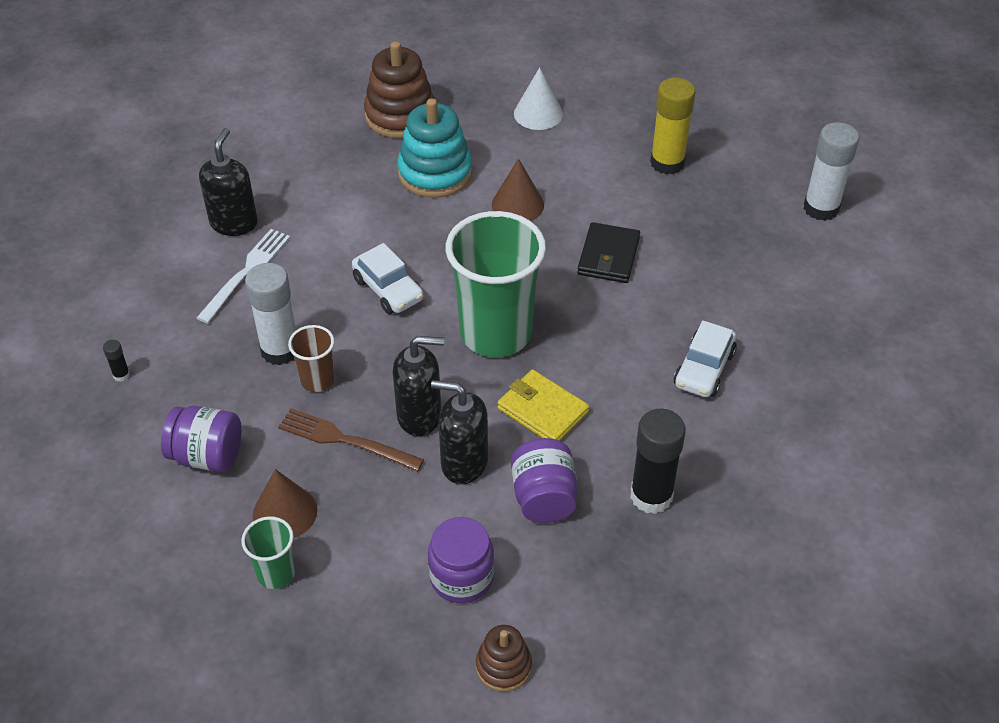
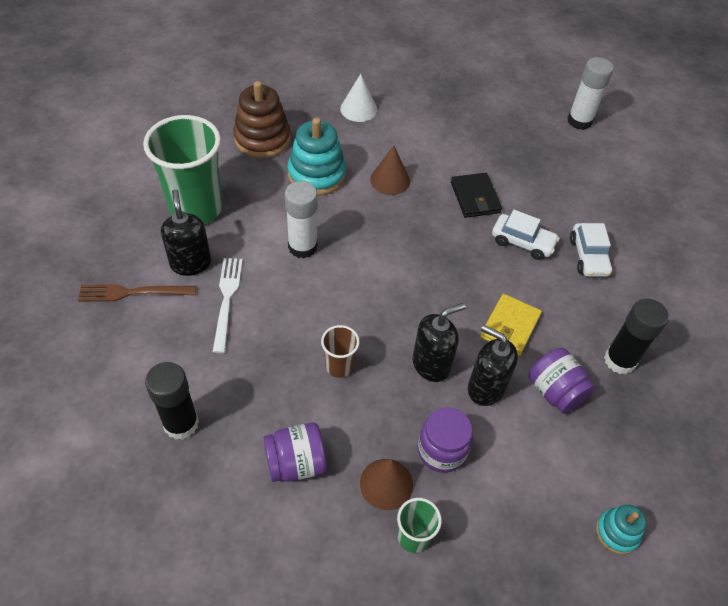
camera: 30 degrees left, 5 degrees up
(121, 375) = (181, 424): black glue stick -> black glue stick, size x2.38
(280, 350) = (295, 353): white glue stick -> white glue stick (302, 247)
(345, 440) = (391, 406): brown fork -> brown fork (132, 292)
(388, 289) = (343, 275): white car -> white car (522, 242)
(461, 577) = (543, 477): purple jar -> purple jar (441, 450)
(463, 463) = (485, 388): black soap dispenser -> black soap dispenser turned 45 degrees clockwise
(495, 333) = (440, 281): green cup -> green cup (196, 208)
(503, 666) = (617, 532): brown stacking toy -> turquoise stacking toy
(542, 410) = (510, 326): yellow wallet -> yellow wallet turned 75 degrees counterclockwise
(667, 163) = (466, 119): yellow glue stick -> none

